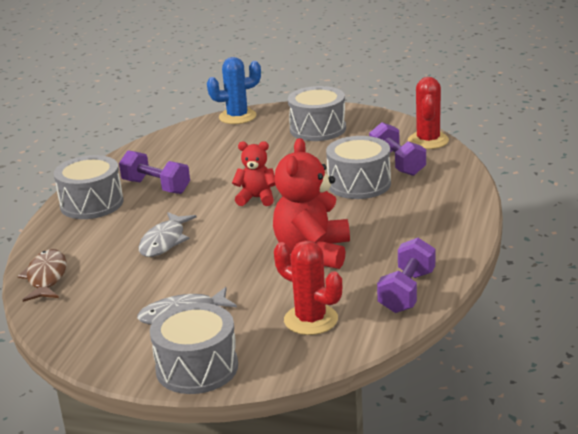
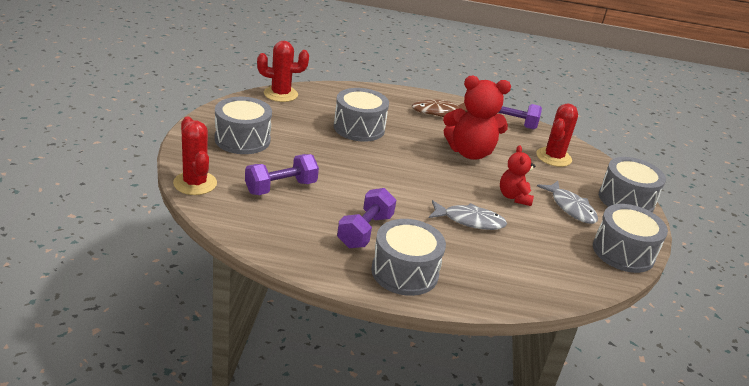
camera: 105 degrees left, 5 degrees up
(46, 277) = (549, 285): brown fish -> brown fish (438, 111)
(84, 339) = (623, 252): none -> grey drum
(237, 117) = (195, 183): blue cactus -> red cactus
(256, 198) = (386, 174): red teddy bear -> red teddy bear (514, 197)
(397, 163) = (322, 110): purple dumbbell -> purple dumbbell (281, 187)

